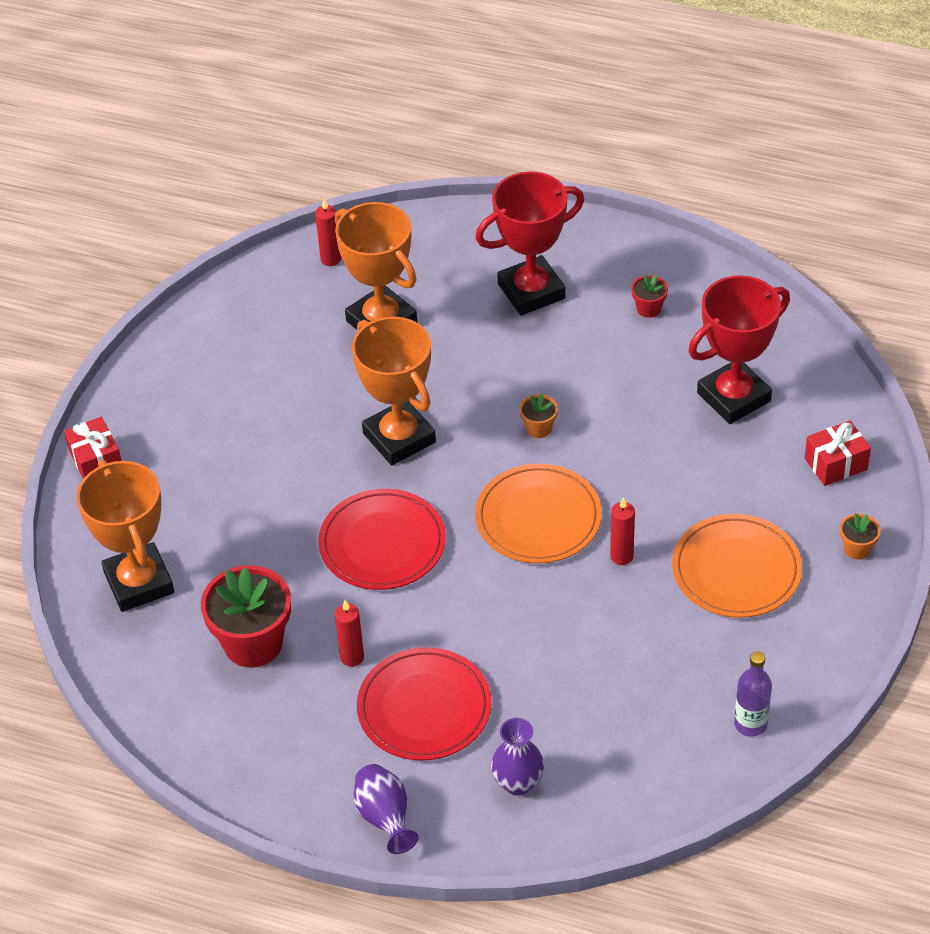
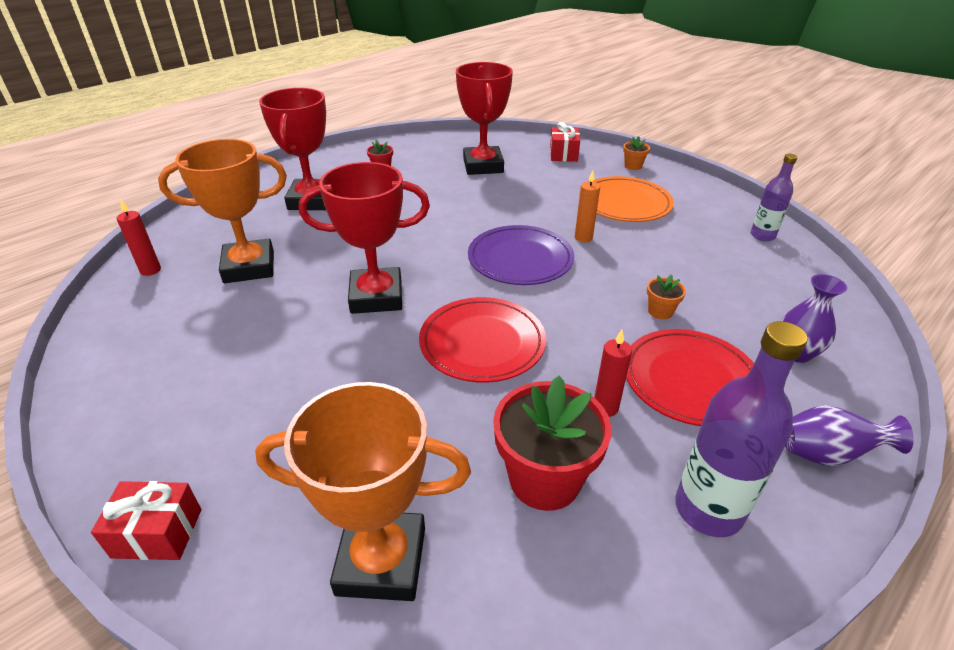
camera: 65 degrees left, 10 degrees down
(280, 749) = (708, 509): none -> purple bottle
(399, 438) = (376, 297): orange trophy -> red trophy
(538, 518) = (520, 259): orange plate -> purple plate
(539, 428) = (436, 234): orange flower pot -> orange flower pot (660, 311)
(621, 556) = (583, 238): red candle -> orange candle

